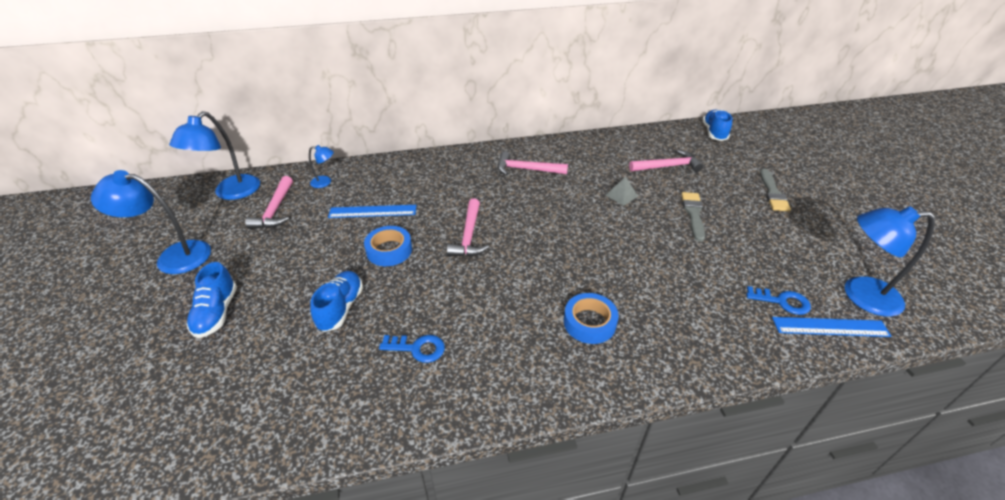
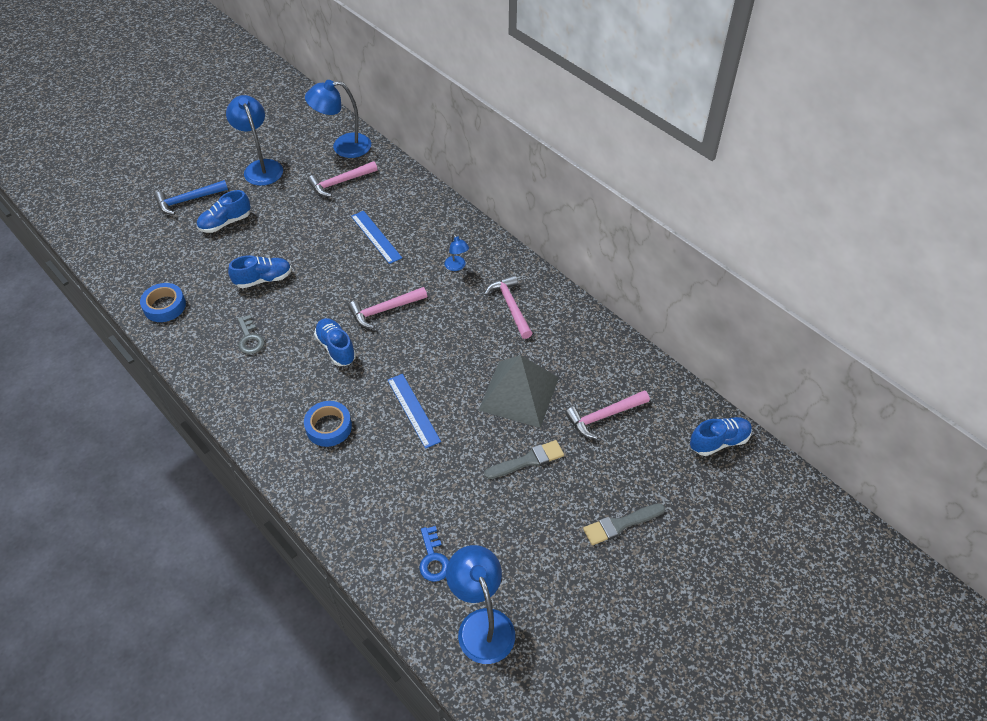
camera: 60 degrees right, 10 degrees up
(134, 336) = (188, 200): none -> blue hammer
(325, 182) = (393, 188): blue lamp -> blue lamp (457, 266)
(389, 250) = (336, 272): blue tape -> blue tape (164, 306)
(417, 348) = (250, 339): blue key -> grey key
(489, 283) = (336, 348): none -> blue shoe
(621, 195) = (519, 394): grey pyramid -> grey pyramid, size x2.47
(667, 166) = (604, 416): pink hammer -> pink hammer turned 105 degrees clockwise
(830, 327) = (419, 601): blue ruler -> blue ruler (413, 410)

